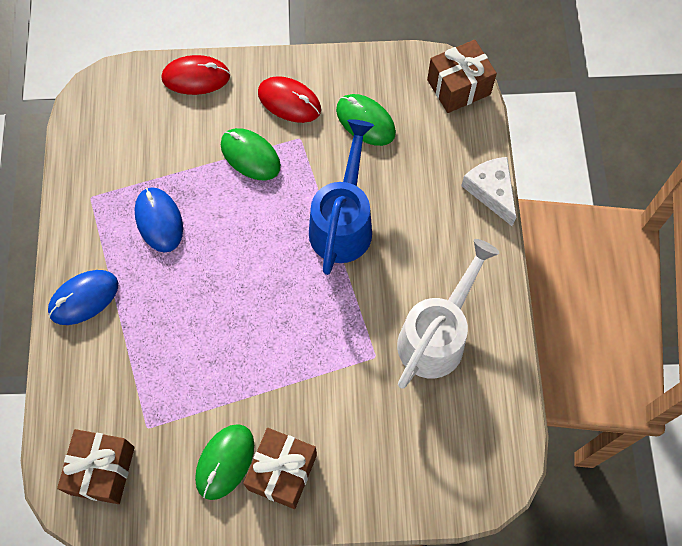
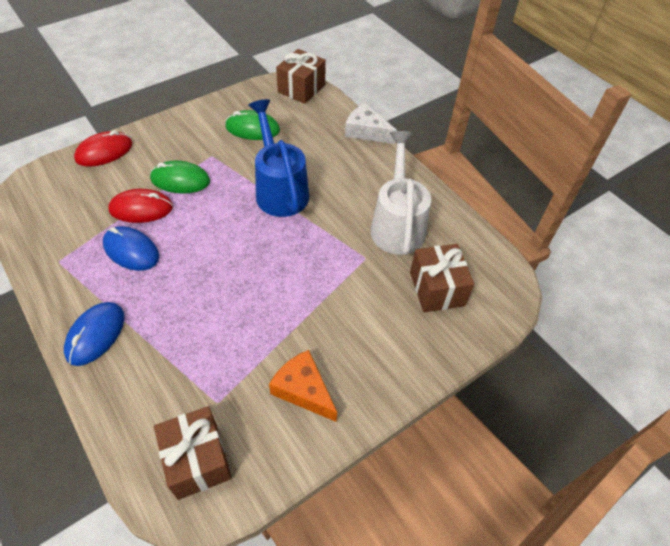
camera: 35 degrees left, 15 degrees down
(225, 462) = (303, 390): green mouse -> orange cheese
(282, 472) = (355, 371): brown gift -> brown gift (437, 289)
(289, 101) = (188, 138): red mouse -> red mouse (141, 209)

